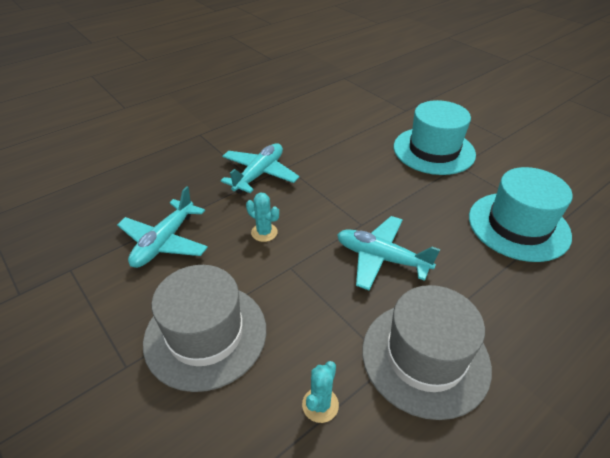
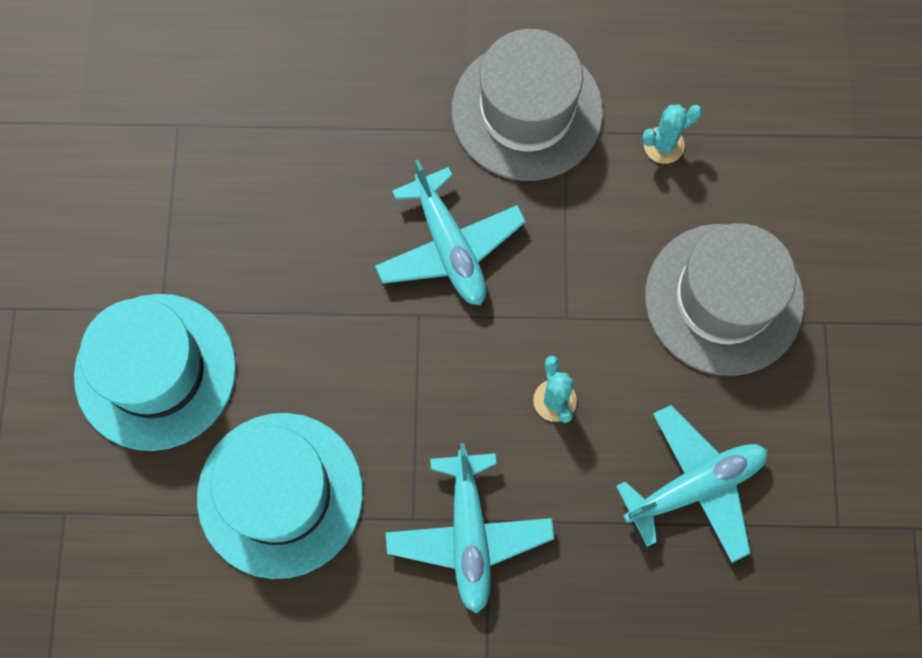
camera: 140 degrees left, 30 degrees up
(259, 174) = (469, 534): turquoise plane -> turquoise plane turned 75 degrees counterclockwise
(518, 226) = (233, 160): turquoise hat -> turquoise hat (280, 494)

